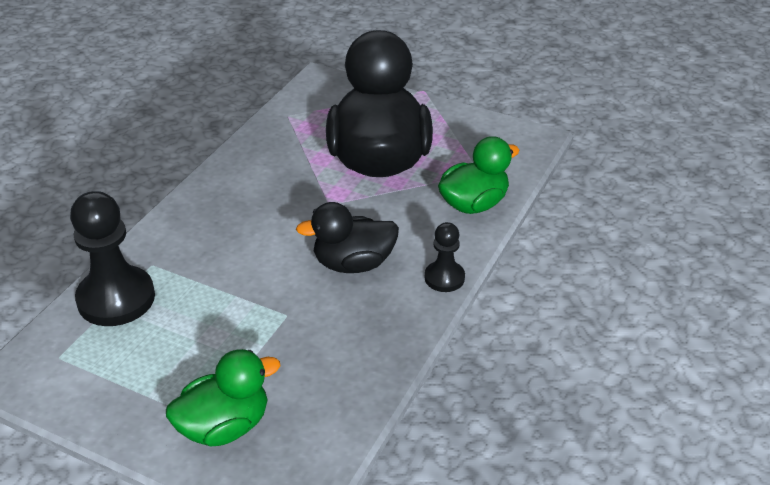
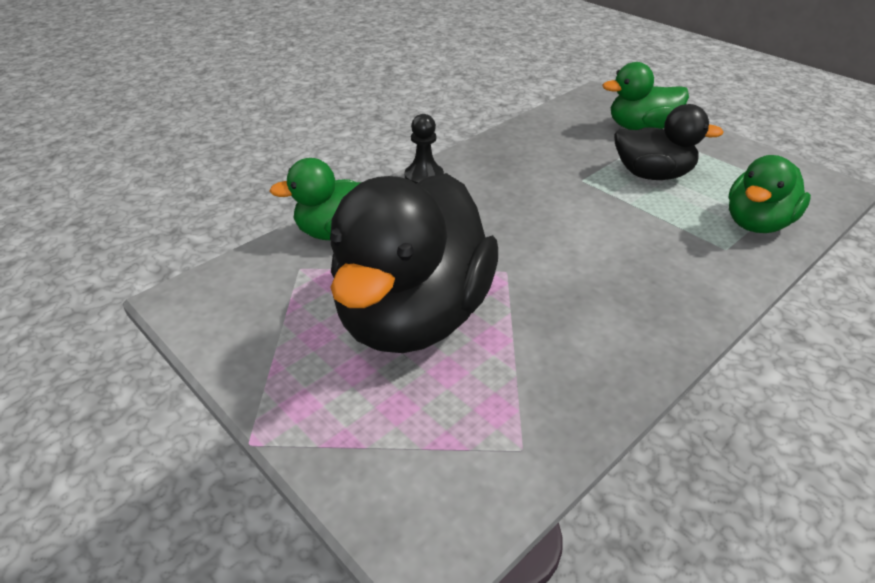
camera: 160 degrees left, 0 degrees up
(116, 298) = (757, 223): black pawn -> green duck
(353, 264) = (504, 205): black duck -> black duck (652, 175)

